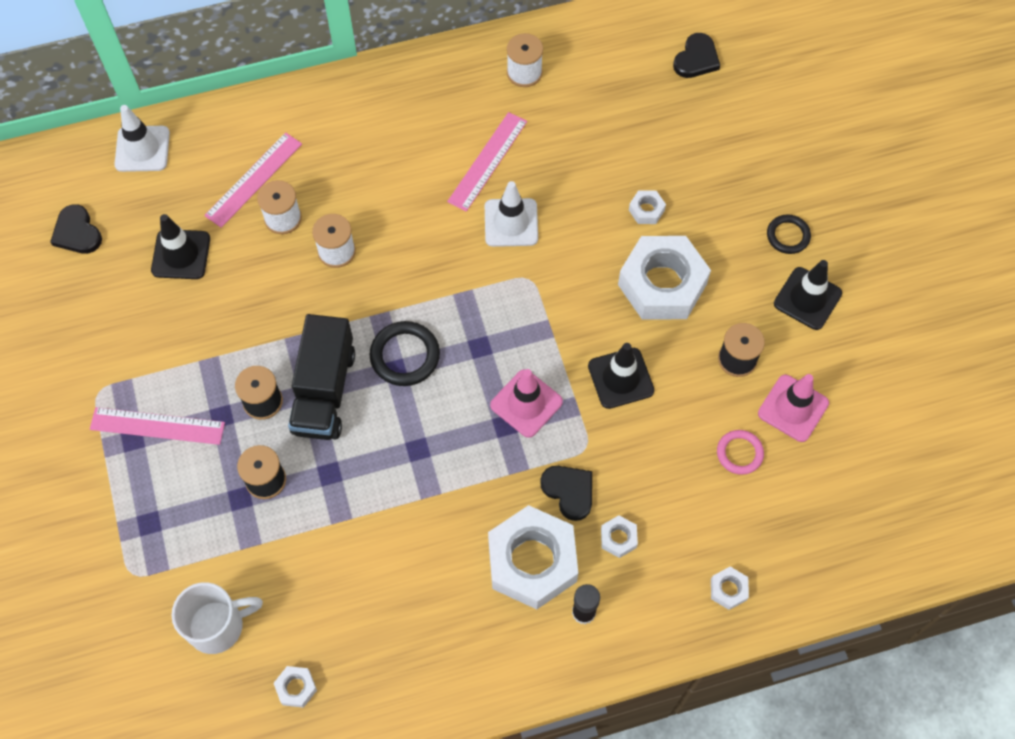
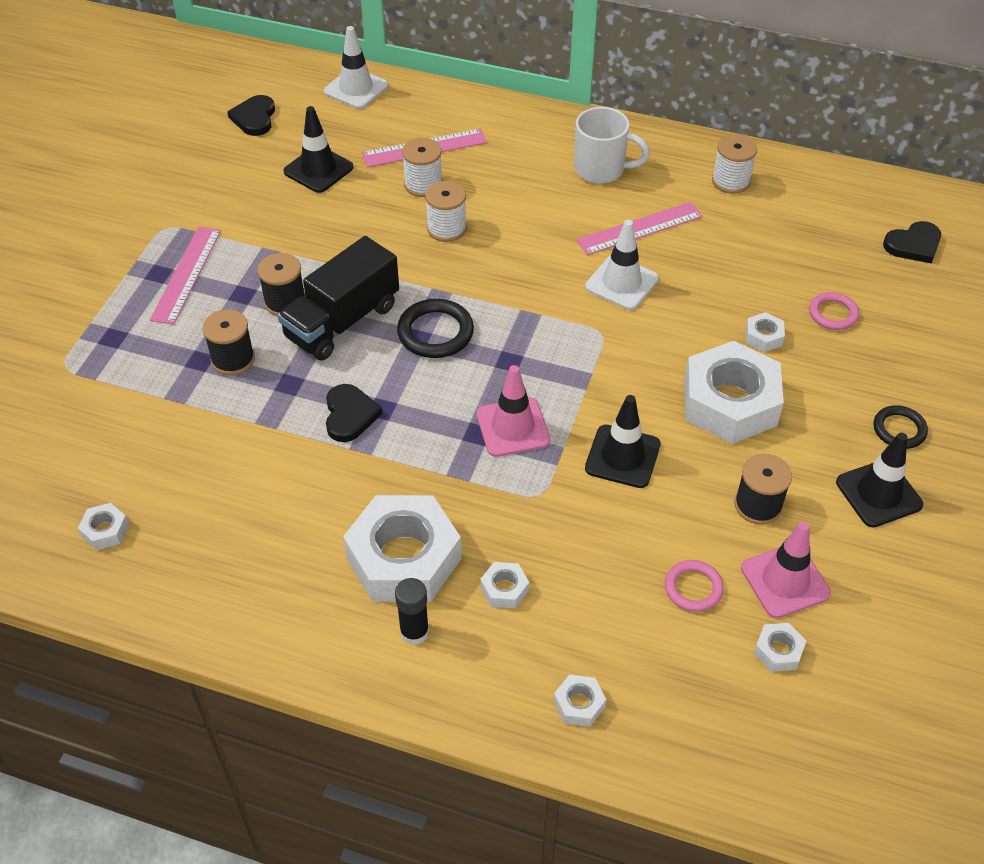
camera: 35 degrees right, 15 degrees down
(157, 426) = (186, 274): pink ruler -> pink ruler turned 60 degrees clockwise
(218, 625) = (91, 443): white mug -> white mug (601, 169)
(569, 491) = (490, 521): black heart -> black heart (350, 415)
(681, 159) = (833, 314): none -> pink ring
(823, 464) = (778, 651): none -> white nut

